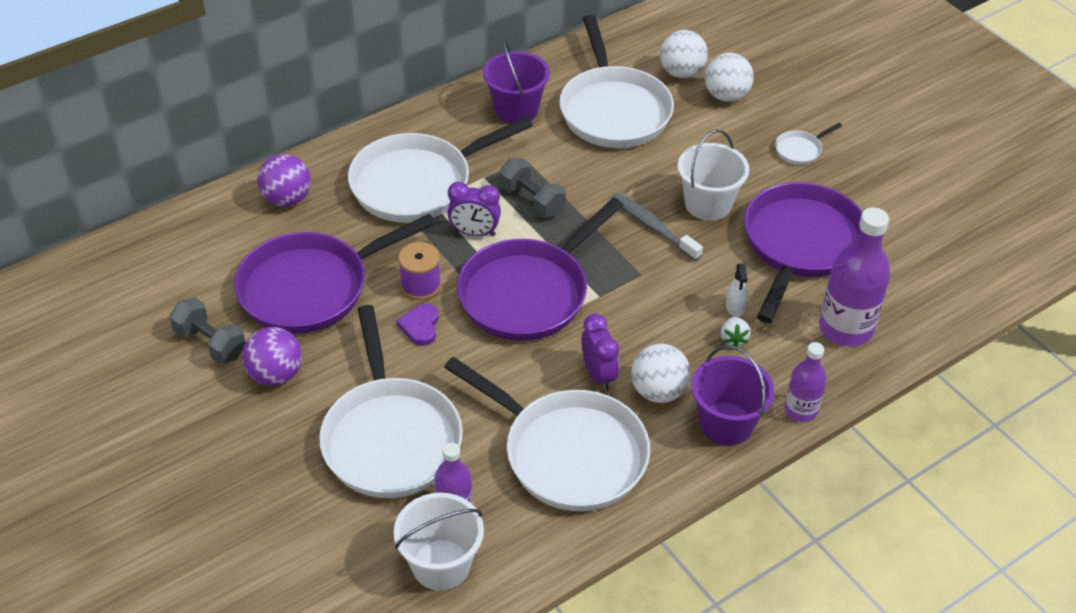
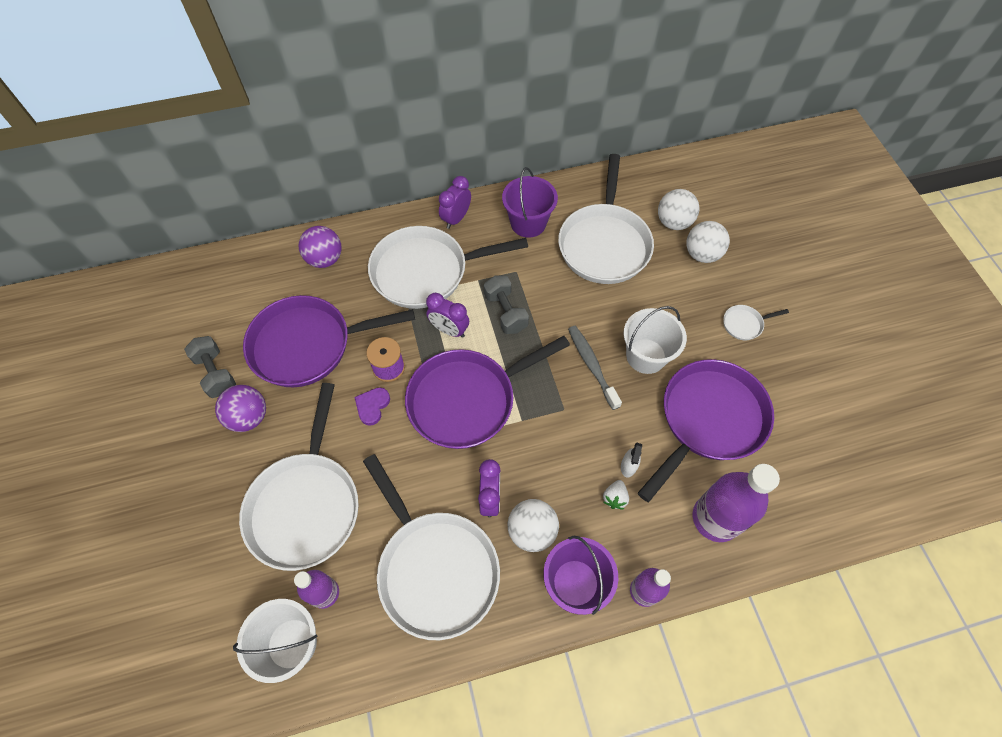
camera: 20 degrees right, 15 degrees up
(428, 123) = (456, 219): none -> purple clock

